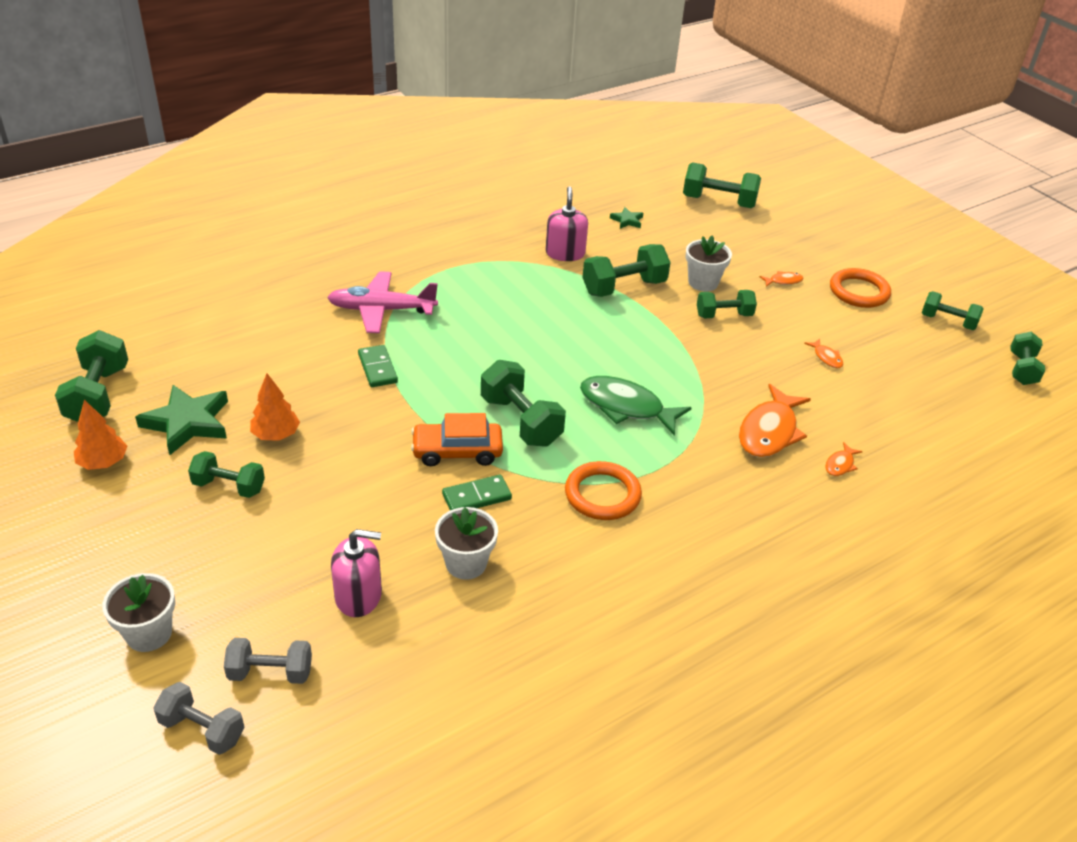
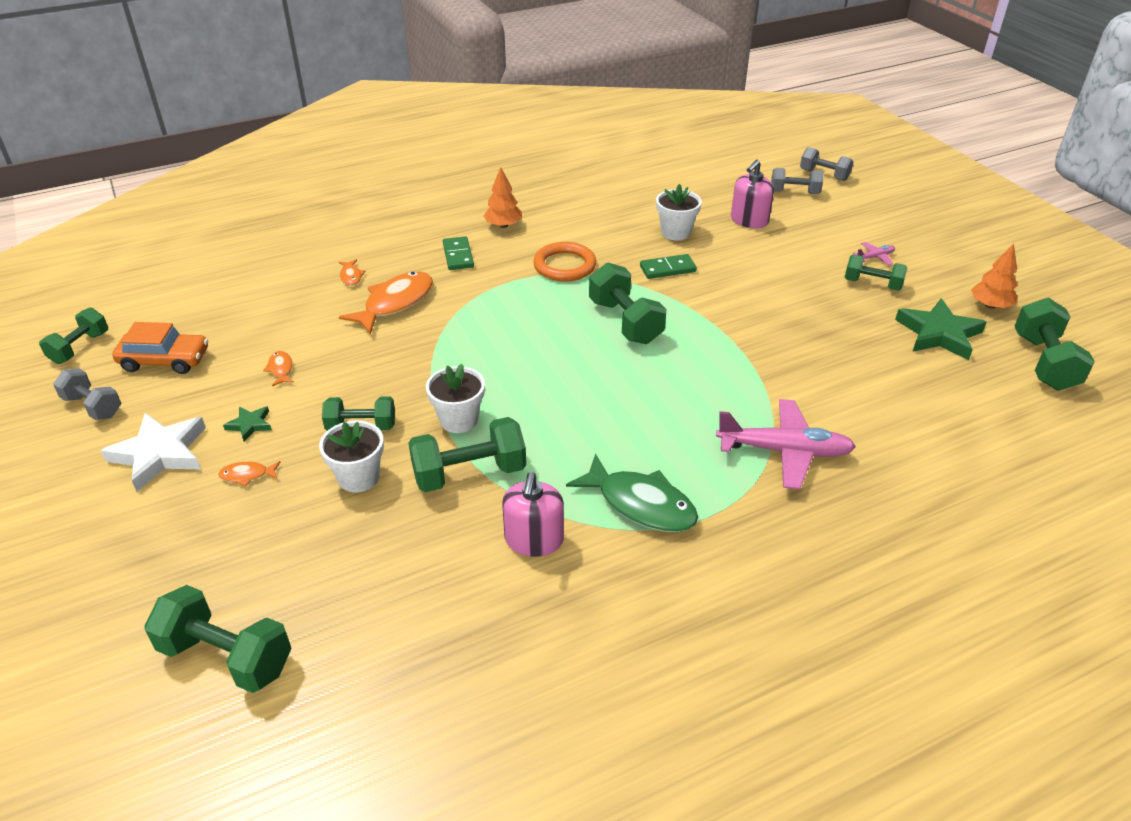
camera: 170 degrees left, 0 degrees up
(149, 633) = (880, 211): white flower pot -> white flower pot (459, 420)
(204, 532) = (875, 257): none -> pink plane
(276, 435) = (851, 320): orange tree -> orange tree (503, 225)
(358, 596) = (749, 220): pink soap dispenser -> pink soap dispenser turned 60 degrees counterclockwise
(378, 368) = (772, 378): green domino -> green domino (458, 255)
(457, 451) = (684, 300): orange car -> orange car (165, 360)
(626, 407) = (520, 329): green fish -> green fish (640, 504)
(627, 220) = (413, 611): green star -> green star (250, 425)
(840, 464) = (351, 276): orange fish -> orange fish turned 120 degrees clockwise
(859, 292) = (160, 454): orange ring -> white star
(948, 322) = (93, 406): green dumbbell -> grey dumbbell

